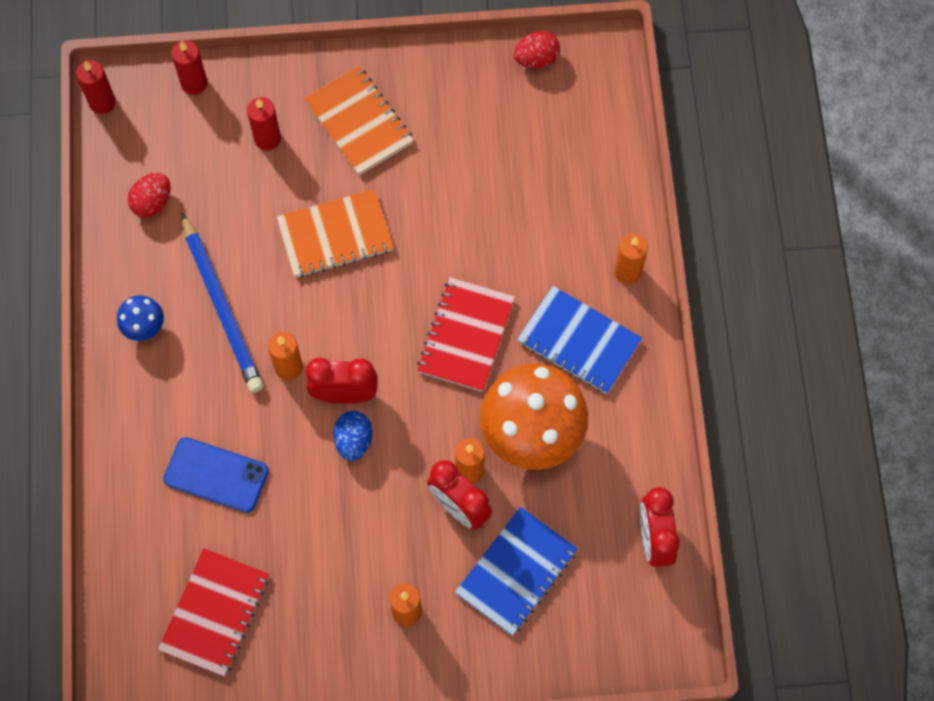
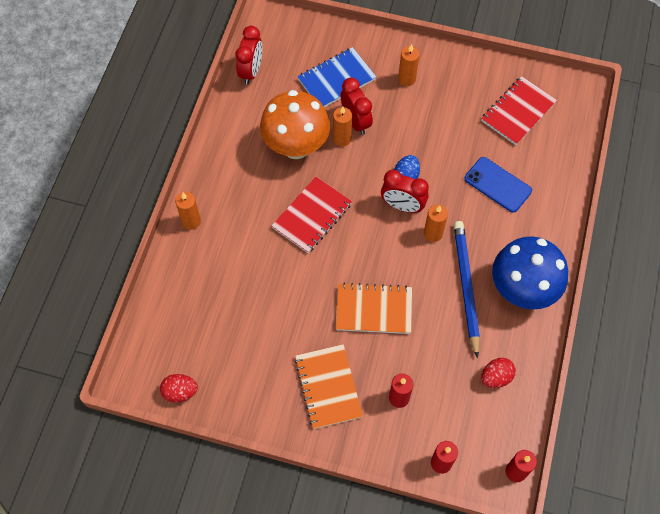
camera: 160 degrees left, 5 degrees down
(144, 327) = (522, 290): blue mushroom -> blue mushroom, size x2.23
(579, 341) = (242, 189): blue notebook -> none

